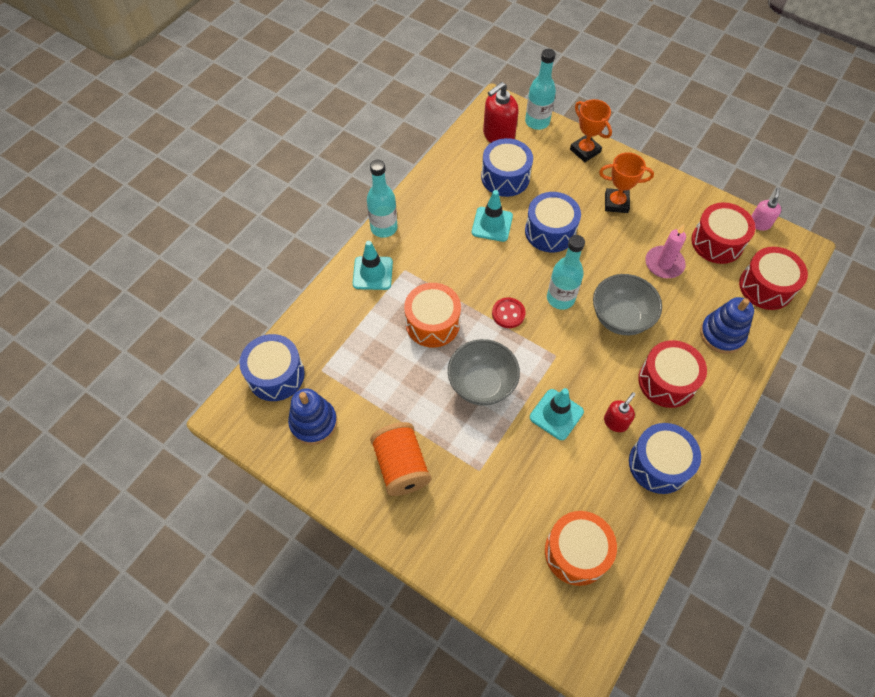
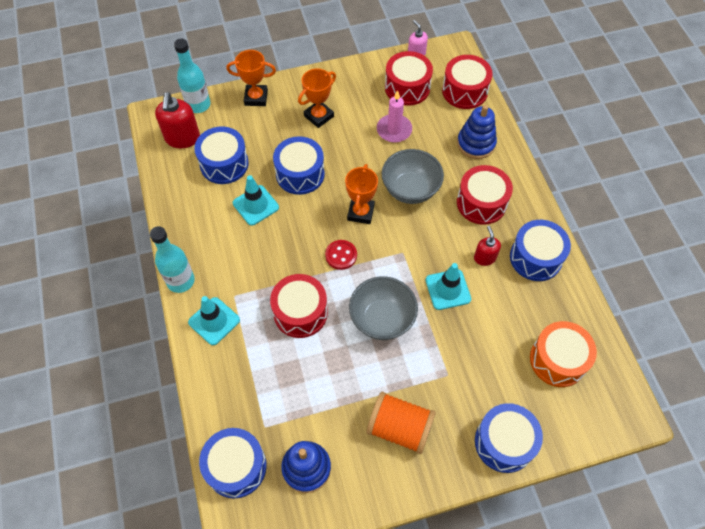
camera: 50 degrees left, 0 degrees up
(432, 323) = (300, 312): orange drum -> red drum
(459, 558) = (504, 442): none -> blue drum
(560, 298) = (361, 212): turquoise bottle -> orange trophy

